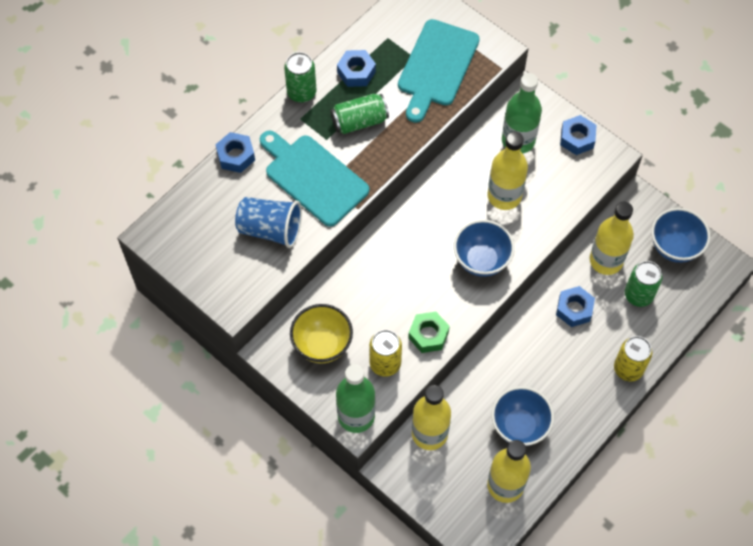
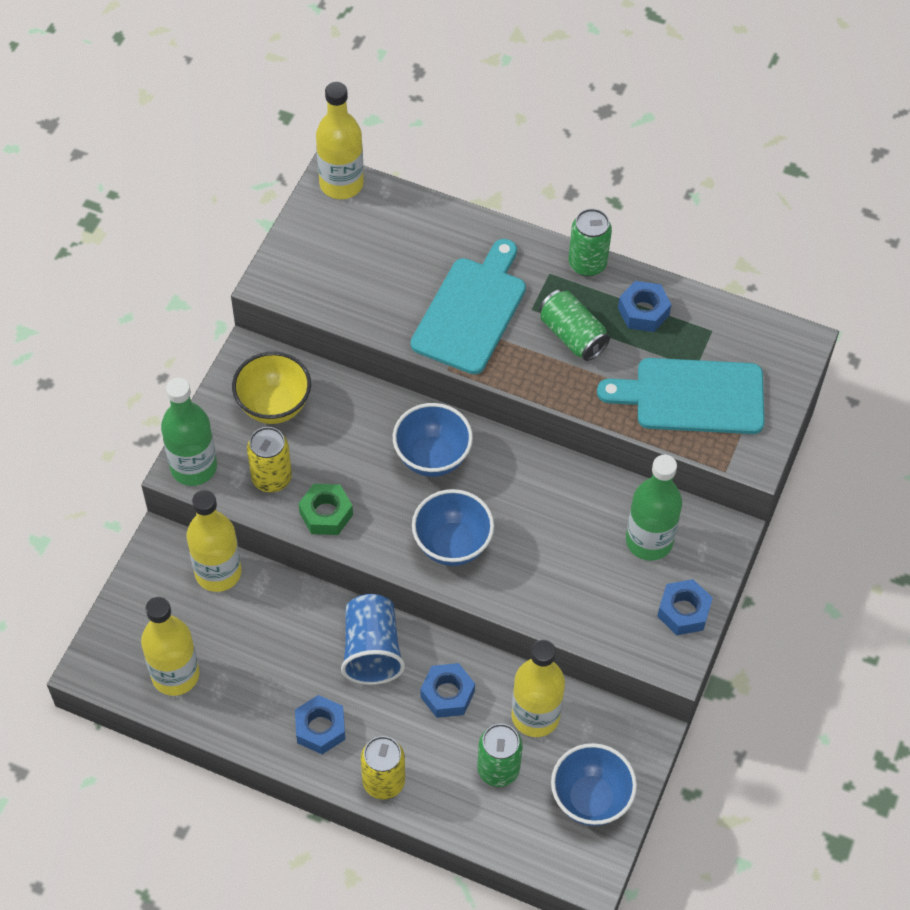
camera: 70 degrees right, 5 degrees down
(236, 156) = (469, 225): blue nut -> blue nut (320, 728)
(270, 229) = (383, 289): blue cup -> blue cup (371, 650)
(504, 196) = (557, 546): yellow bottle -> yellow bottle (341, 184)
(519, 426) = (260, 670): blue bowl -> blue bowl (432, 458)

